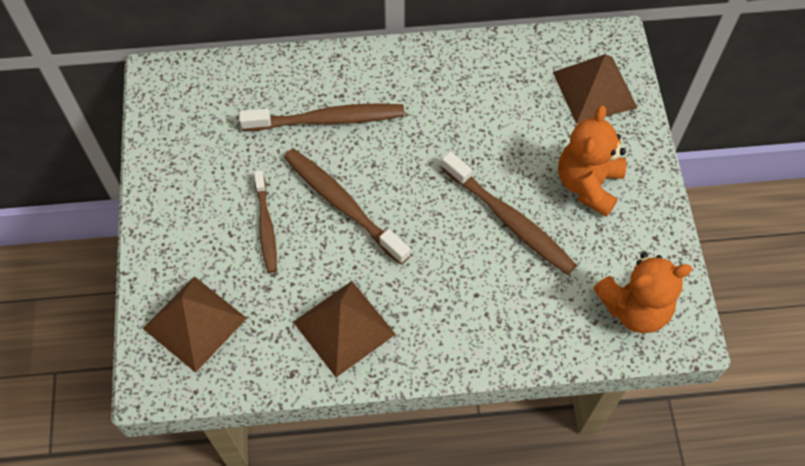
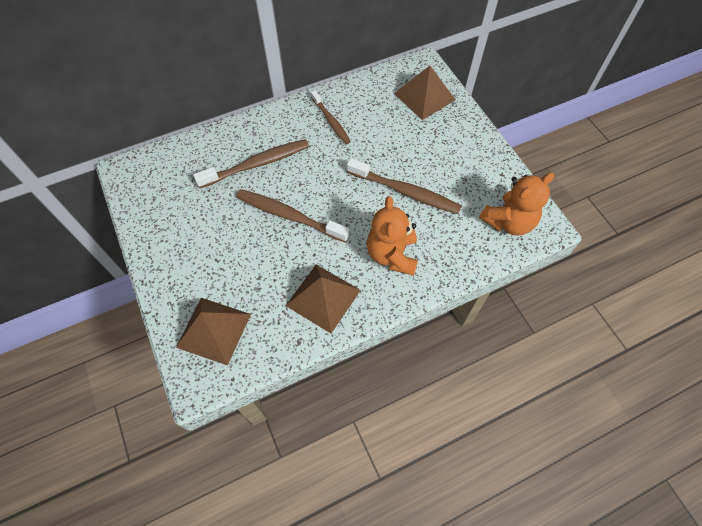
camera: 20 degrees left, 0 degrees up
(266, 226) = (241, 247): brown toothbrush -> brown toothbrush (331, 121)
(588, 184) = (445, 154): orange teddy bear -> orange teddy bear (392, 255)

